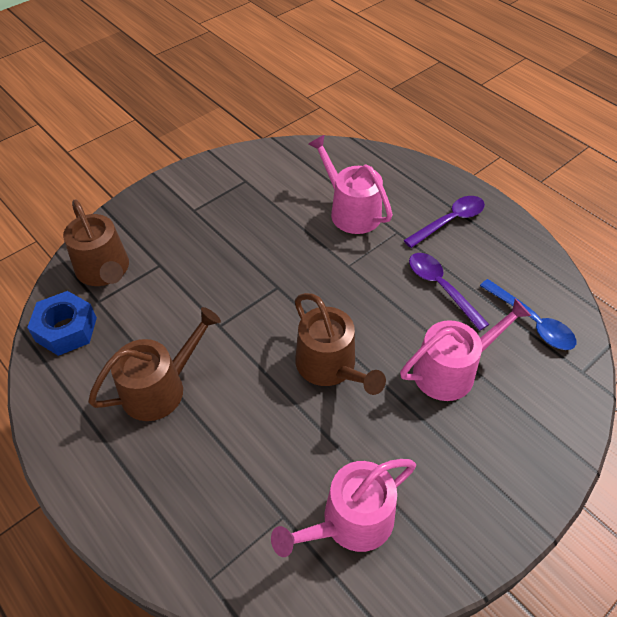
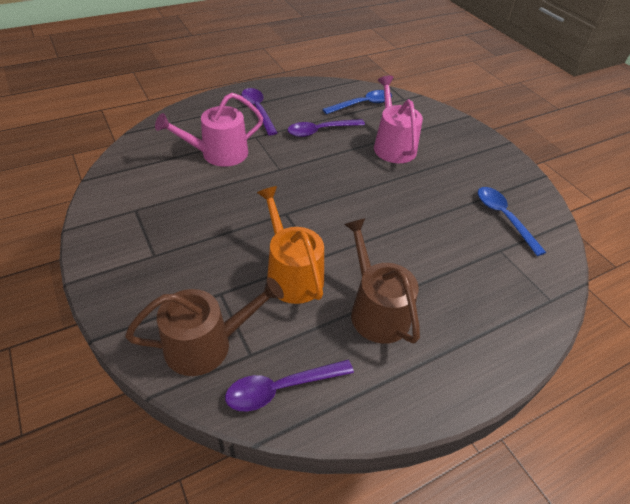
camera: 80 degrees left, 5 degrees down
(66, 329) = (281, 388): blue nut -> purple spoon
(193, 310) = (292, 274): none -> orange watering can
(330, 366) = (377, 200): brown watering can -> none
(350, 522) = (503, 217): pink watering can -> blue spoon

